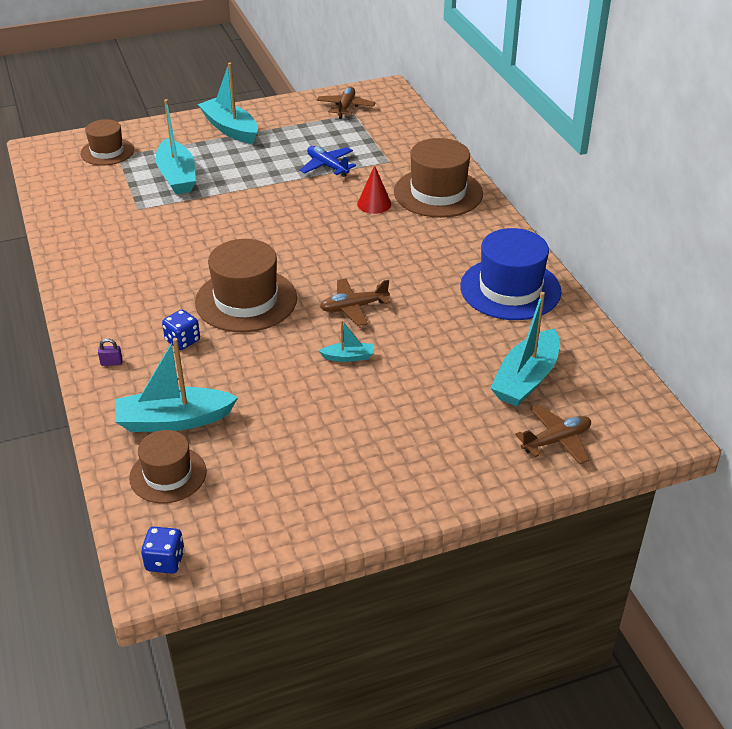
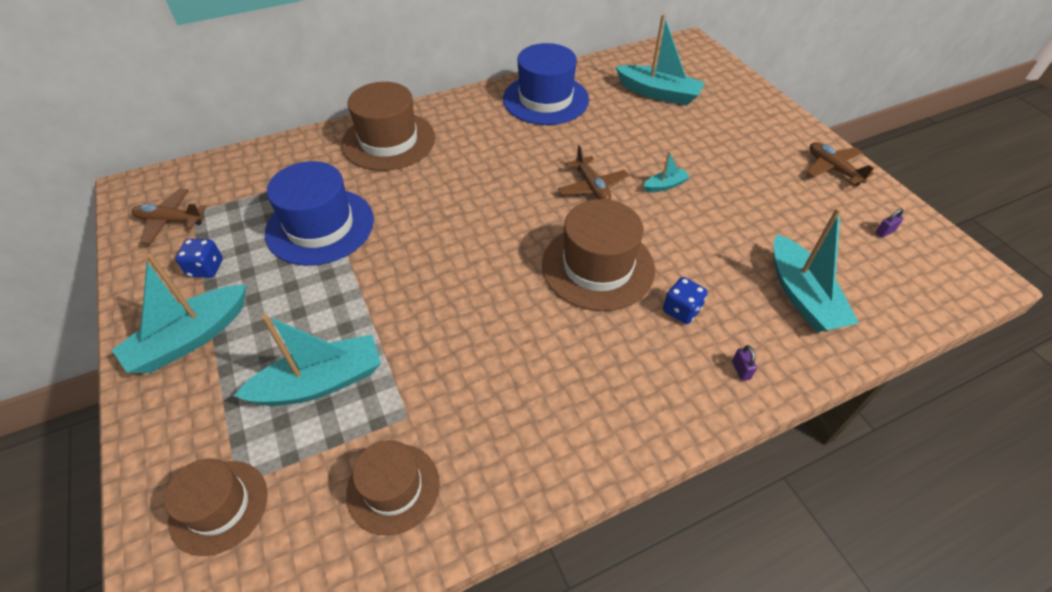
camera: 95 degrees left, 10 degrees up
(165, 561) = (964, 272): blue dice -> blue dice (206, 268)
(168, 474) = (872, 287): brown hat -> brown hat (393, 488)
(241, 514) = (884, 232): none -> purple padlock
(327, 166) = (320, 226): blue plane -> blue hat
(348, 357) = (665, 185): turquoise boat -> turquoise boat turned 75 degrees clockwise
(374, 204) = (407, 183): red cone -> none
(556, 440) = (719, 82): brown plane -> brown plane (832, 169)

